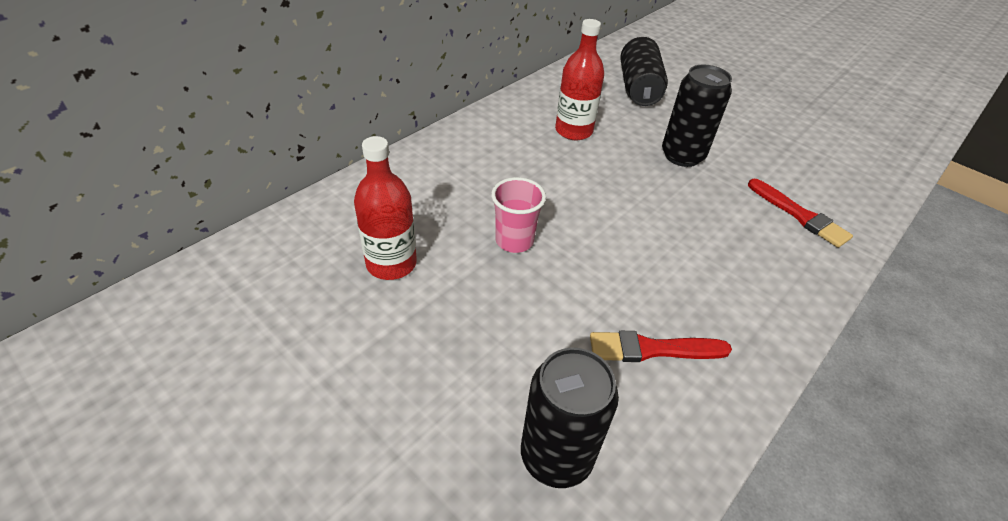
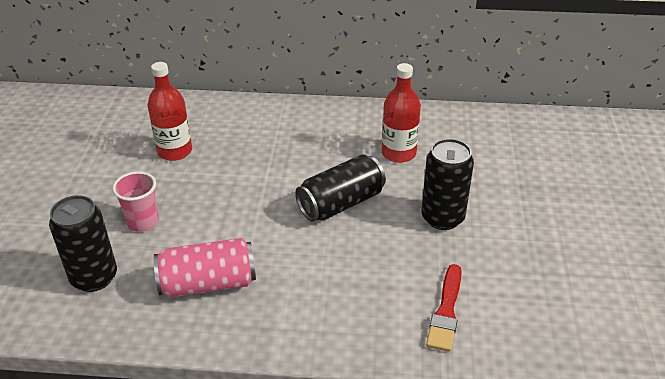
camera: 55 degrees right, 5 degrees down
(514, 241) = (244, 184): pink cup -> pink cup (143, 222)
(638, 88) = (510, 157): black can -> black can (341, 203)
(652, 349) = (208, 283): red brush -> pink can

